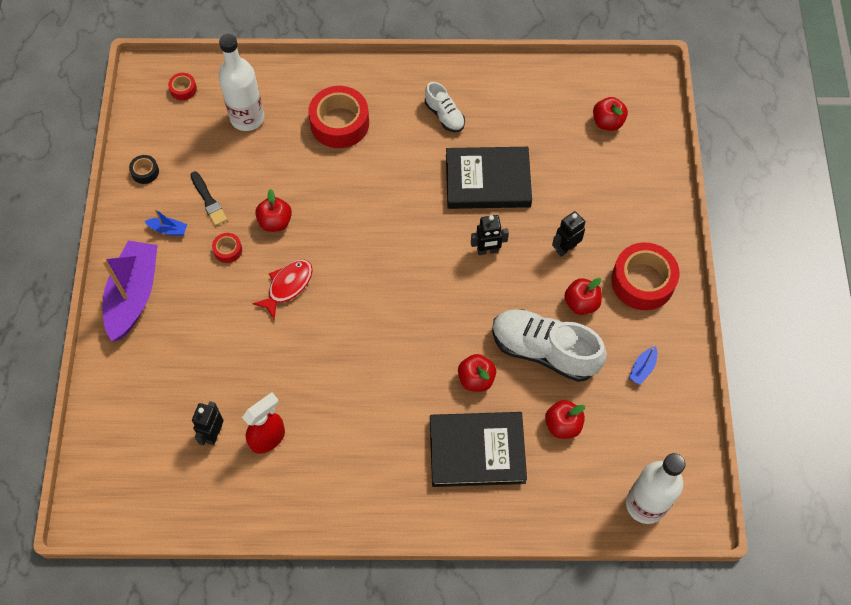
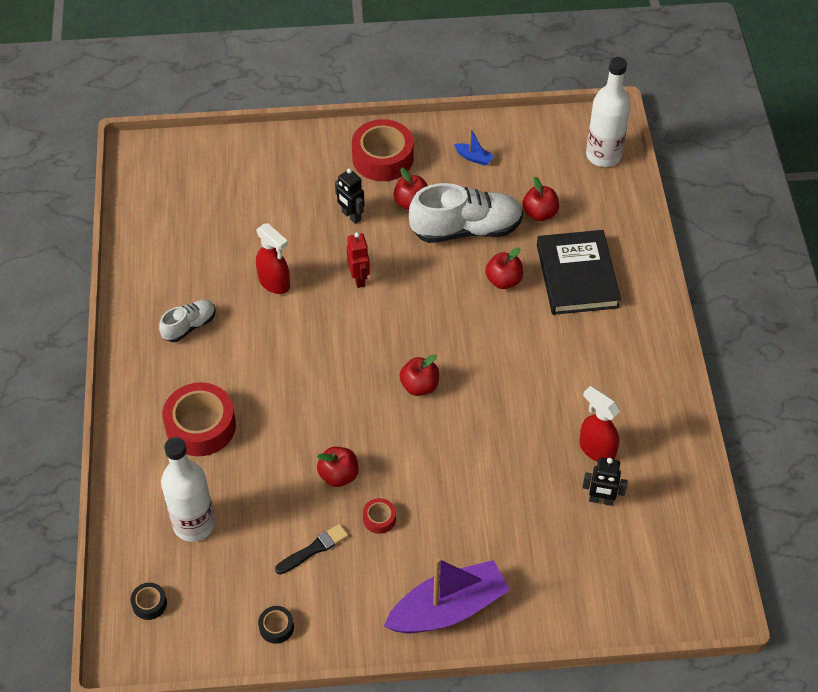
camera: 95 degrees left, 10 degrees down
(134, 295) = (448, 609): purple boat -> purple boat turned 150 degrees clockwise
(168, 229) = (357, 586): blue boat -> none
(183, 89) = (149, 604): red tape -> black tape
(288, 286) = (419, 453): red fish -> none
(487, 181) = (274, 283): black book -> red spray bottle
(487, 250) = (359, 279): black robot -> red robot
(544, 351) = (466, 229): white shoe -> white shoe turned 120 degrees counterclockwise
(607, 122) = (197, 186): red apple -> red apple (419, 386)

